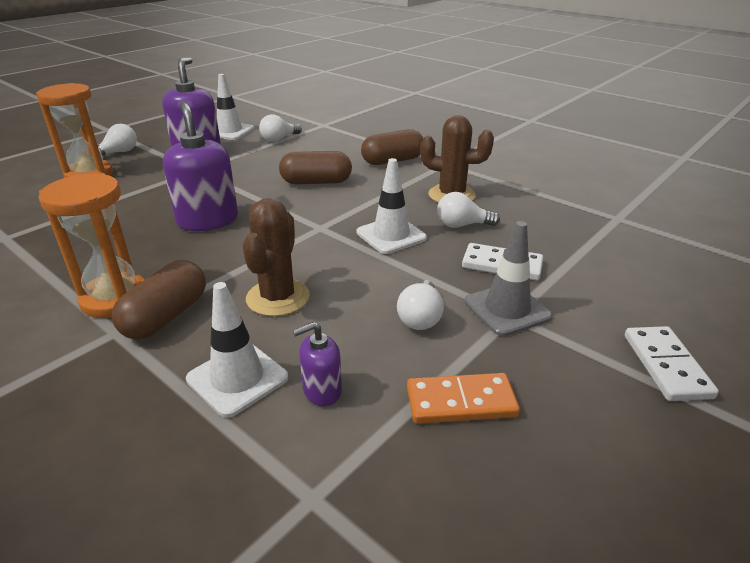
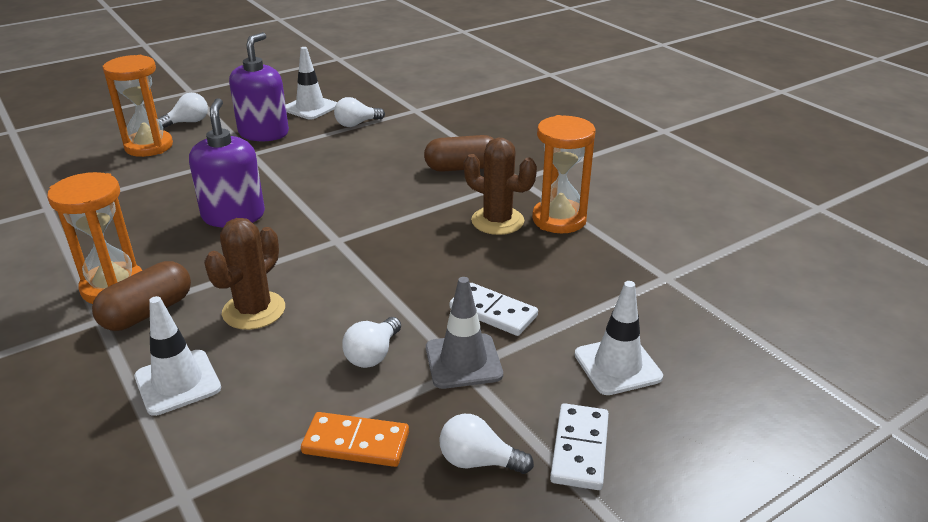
camera: 15 degrees right, 0 degrees up
(316, 182) = (364, 185): brown capsule -> none
(322, 391) = (242, 408): purple soap dispenser -> none
(391, 235) = (402, 260): white traffic cone -> white traffic cone (617, 366)
(462, 225) = (484, 259): white light bulb -> white light bulb (478, 461)
(501, 188) = (559, 219): none -> orange hourglass

